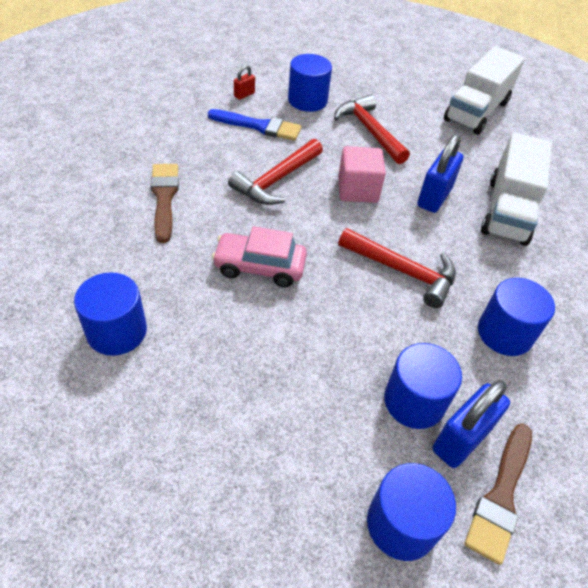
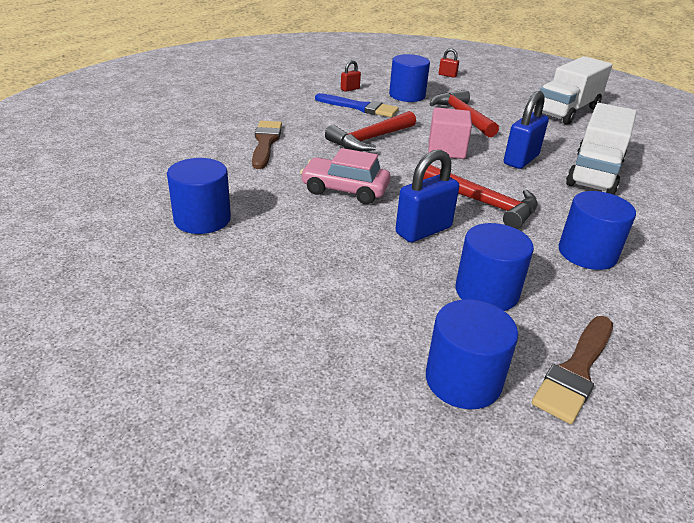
camera: 10 degrees right, 15 degrees down
(347, 60) = (447, 75): none -> red padlock
(461, 439) = (534, 324): blue padlock -> blue padlock (423, 230)

